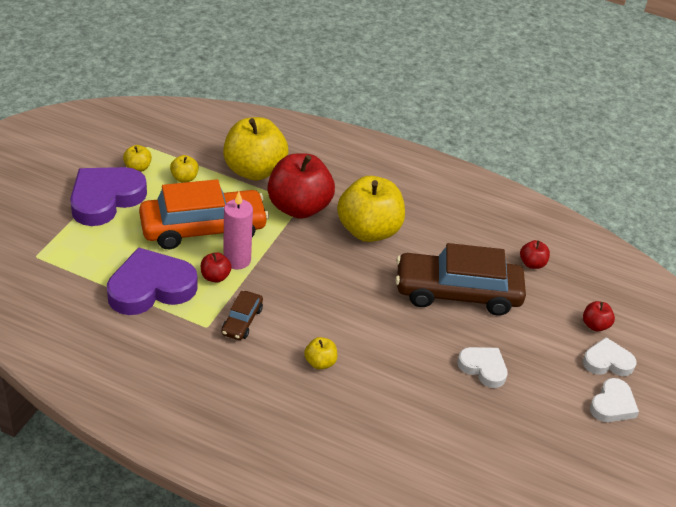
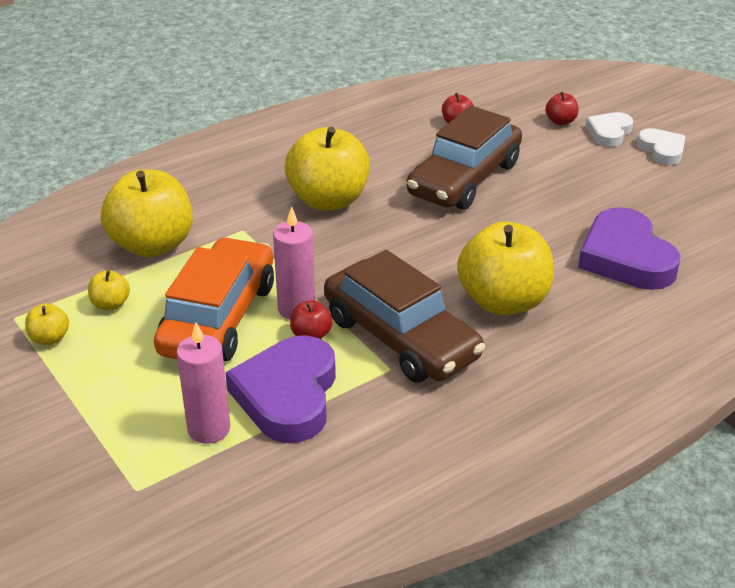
camera: 55 degrees left, 5 degrees down
(101, 265) = (209, 429): none -> pink candle
(105, 199) = (83, 386): purple heart -> purple heart (625, 257)
(242, 321) = (401, 338): brown car -> brown car, size x2.21
(299, 207) = (248, 234): red apple -> none
(320, 362) = (503, 301): yellow apple -> yellow apple, size x2.31
(483, 368) = (576, 201): white heart -> none

